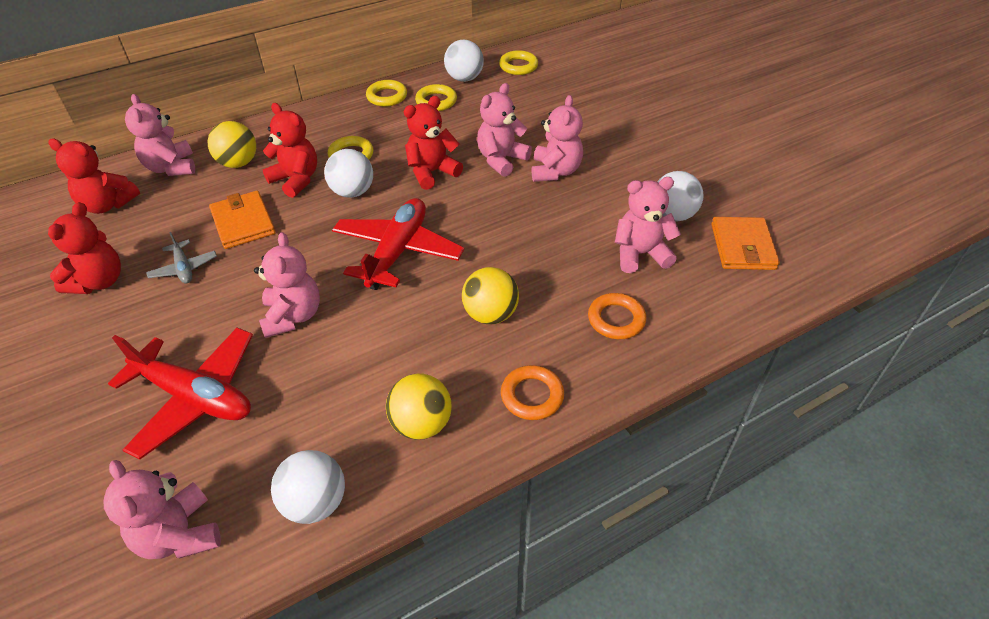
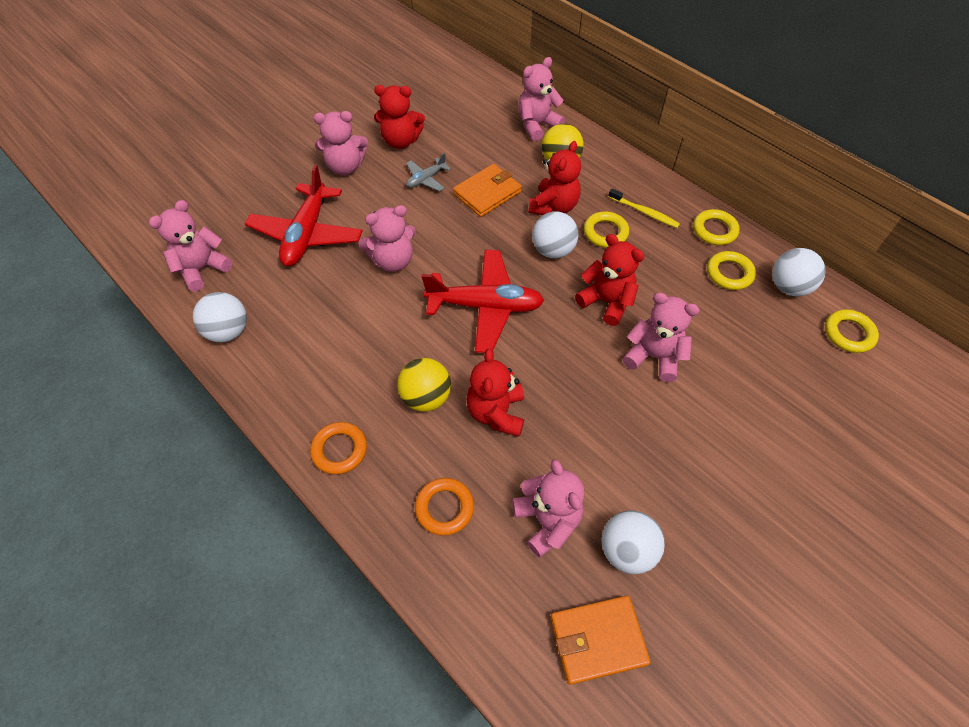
camera: 75 degrees right, 10 degrees up
(108, 205) = (480, 110): red teddy bear -> red teddy bear (496, 413)
(341, 127) = (644, 212): none -> yellow toothbrush
(421, 424) = (301, 376): yellow ball -> none
(555, 171) = (656, 412): pink teddy bear -> pink teddy bear (345, 167)

